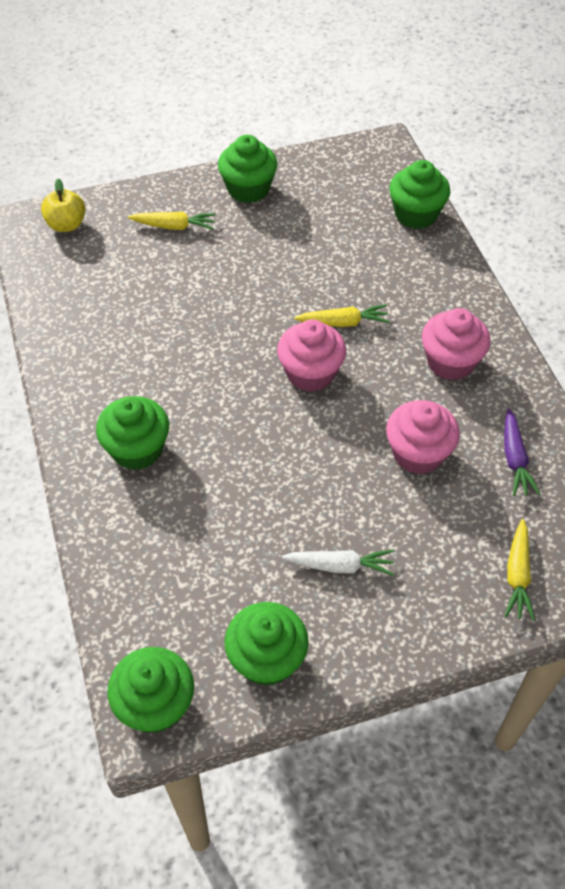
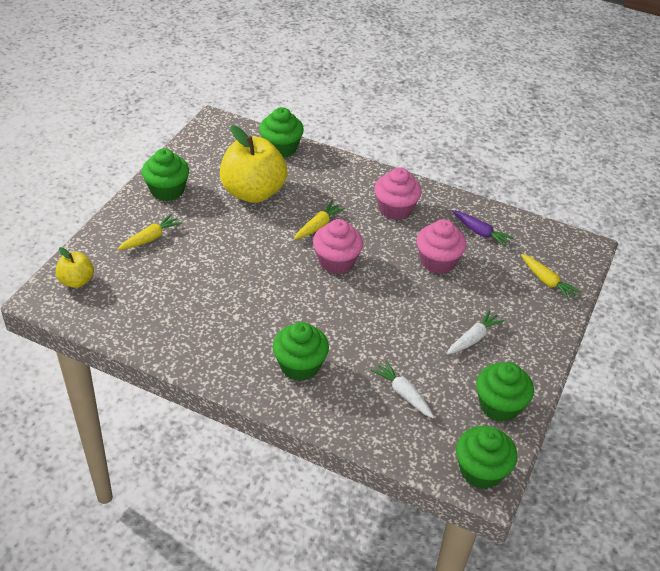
camera: 50 degrees left, 10 degrees down
(191, 559) = (403, 394): none -> white carrot
(325, 243) = (253, 192): none -> yellow apple

